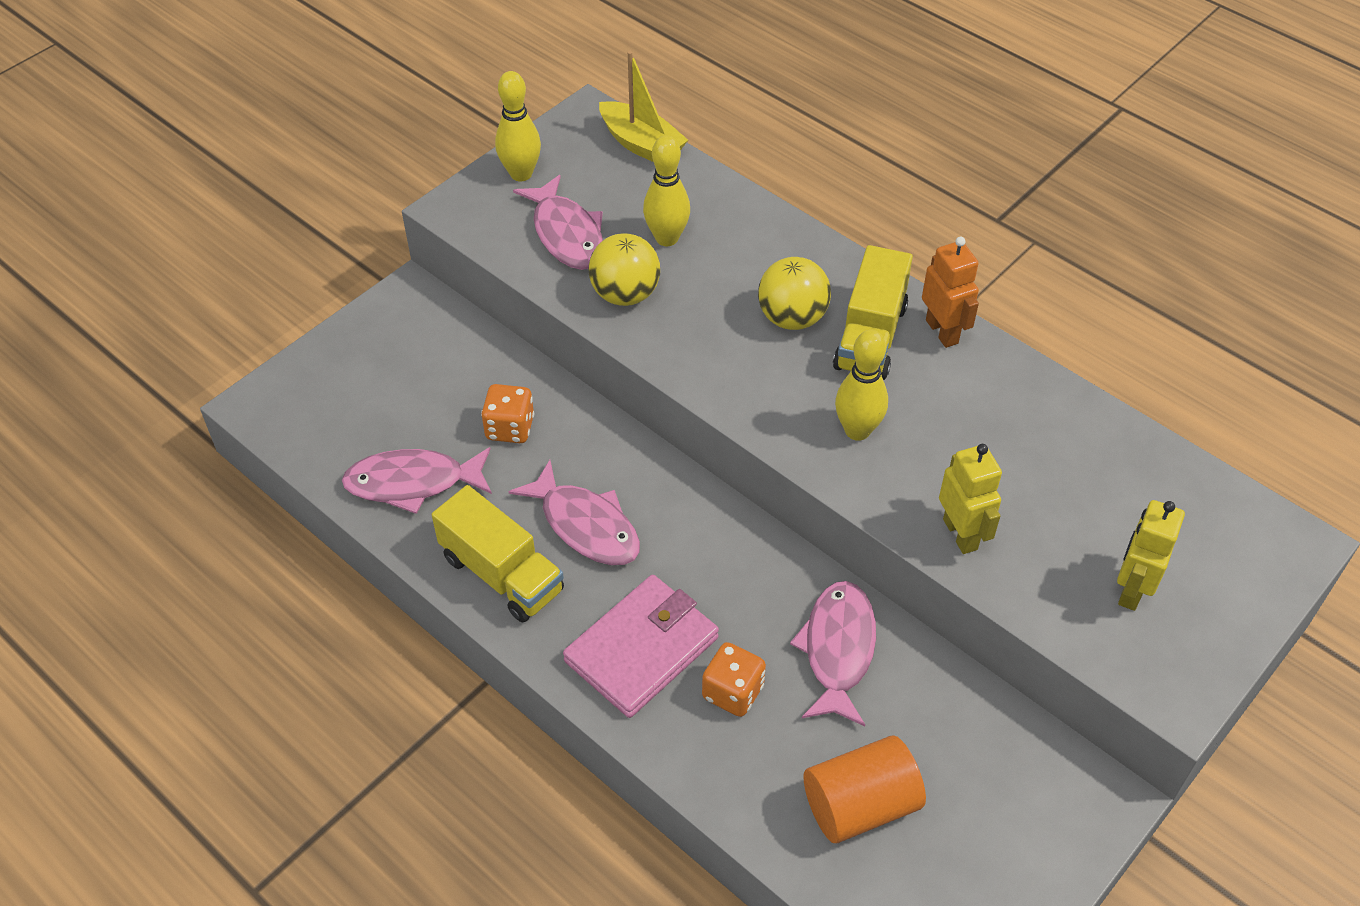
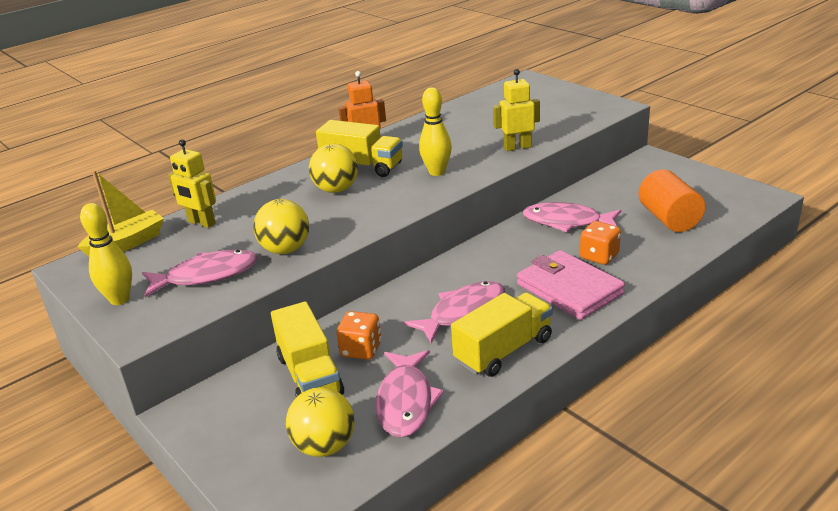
camera: 80 degrees left, 20 degrees down
(348, 421) = (324, 446): none -> yellow ball
(464, 388) = (310, 375): none -> yellow truck
(667, 238) = (236, 233): yellow bowling pin -> none
(1131, 589) = (554, 111): yellow robot -> yellow robot (201, 223)

